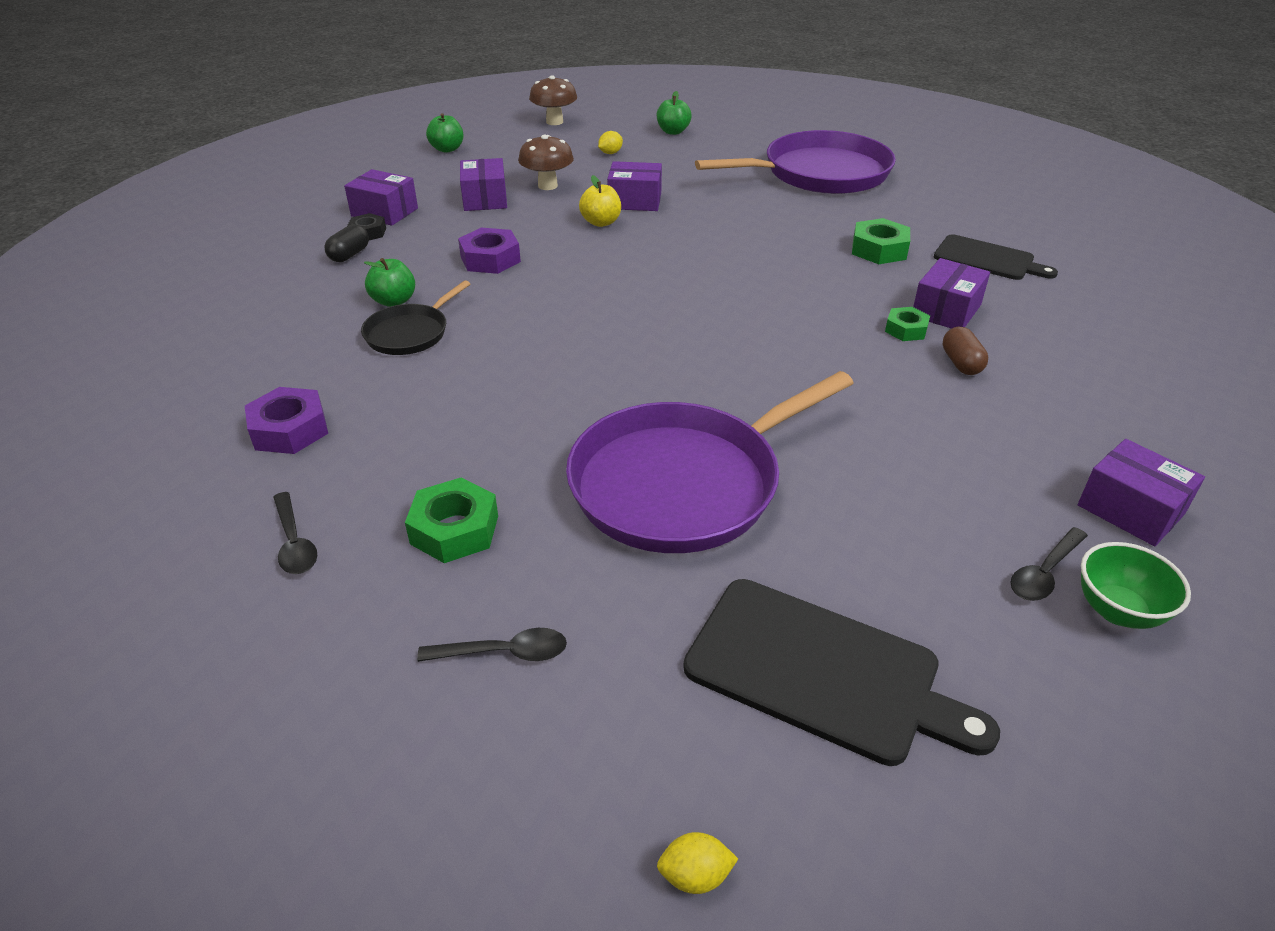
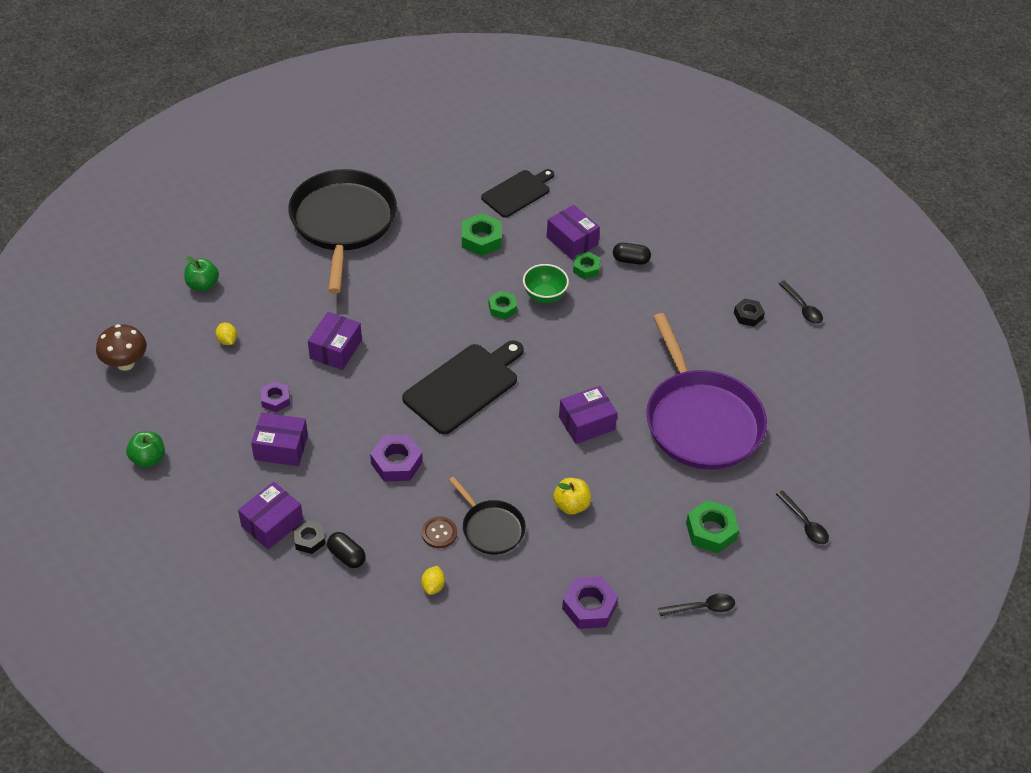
camera: 75 degrees left, 10 degrees up
(394, 301) = (439, 533): green apple -> brown button
(504, 652) = (804, 523): black spoon -> black spoon turned 135 degrees clockwise
(547, 186) = (275, 399): brown mushroom -> purple nut
(601, 222) = (365, 380): yellow apple -> yellow apple (571, 505)
(695, 875) = (928, 482): yellow lemon -> yellow lemon (433, 586)
(776, 282) = (502, 308): none -> green nut
(819, 173) = (343, 223): purple pan -> black pan
(822, 671) = (841, 409): black cutting board -> black cutting board (464, 386)
(959, 503) = (748, 315): none -> black nut
(961, 363) = (630, 260): brown capsule -> black capsule
(1117, 611) = (830, 295): green bowl -> green bowl (544, 296)
(1130, 509) = (770, 256): purple box -> purple box (586, 423)

